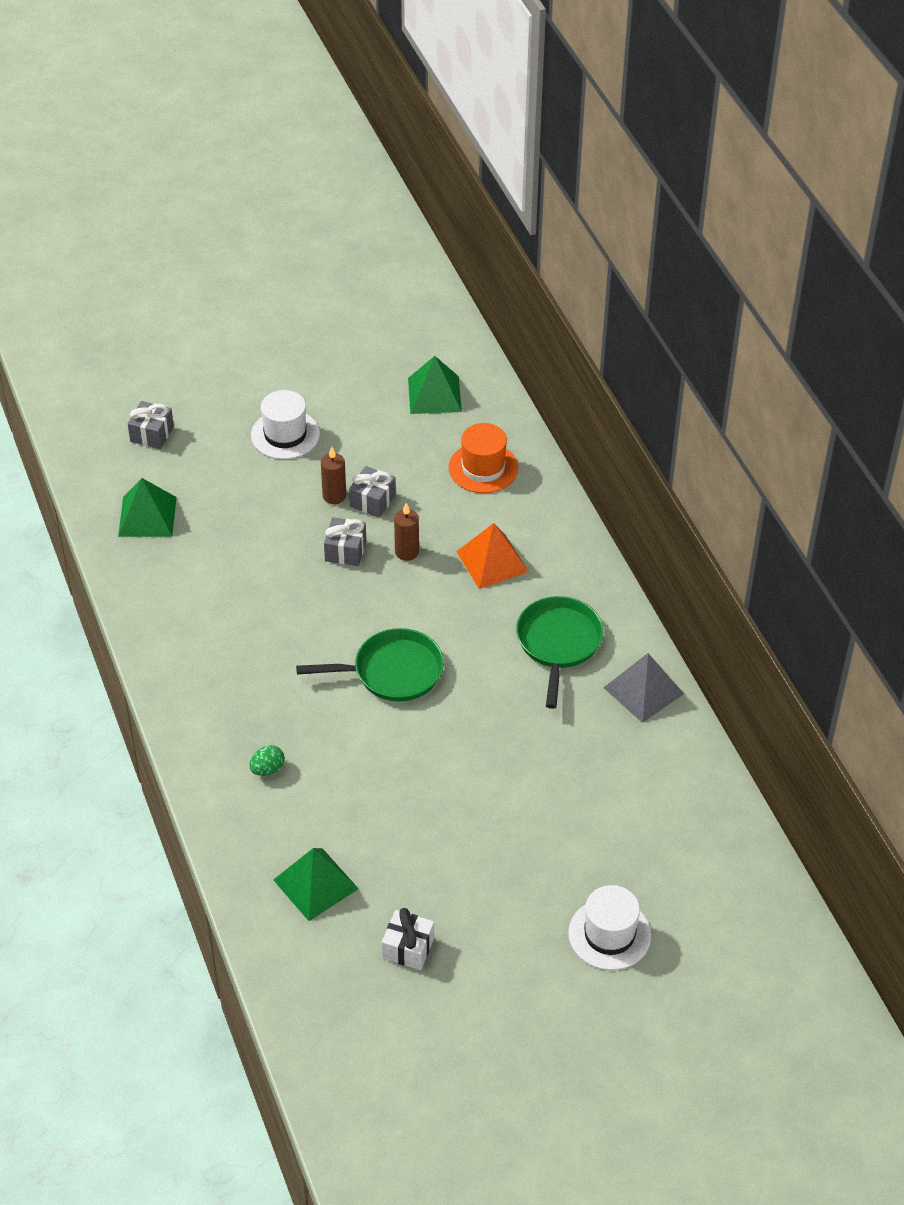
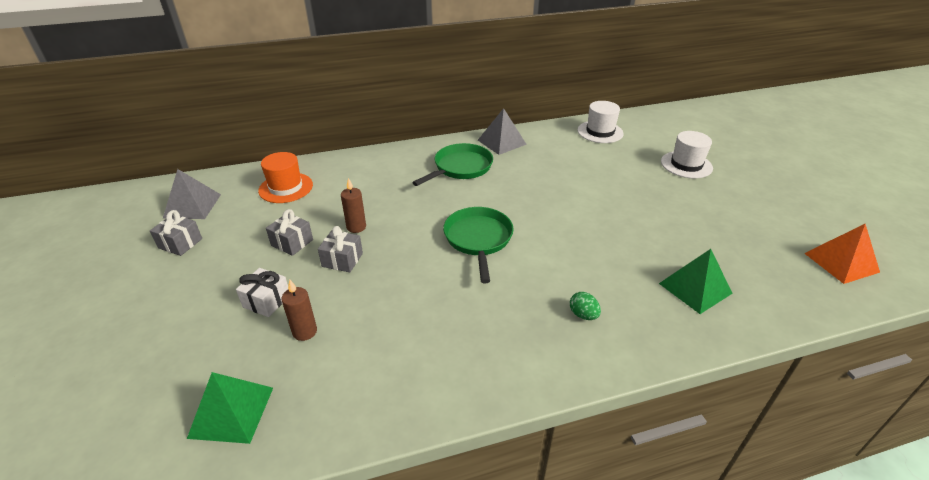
camera: 85 degrees left, 10 degrees down
(152, 434) = (99, 408): grey gift -> grey gift (180, 243)
(285, 434) = (178, 294): white hat -> white hat (600, 132)
(334, 496) = (275, 264): brown candle -> brown candle (305, 331)
(408, 948) = (733, 242): white gift -> white gift (267, 301)
(434, 395) = (192, 206): green pyramid -> grey pyramid
(492, 561) = (379, 189): orange pyramid -> orange pyramid (841, 262)
(558, 643) = (460, 167): green pan -> green pan turned 120 degrees clockwise

